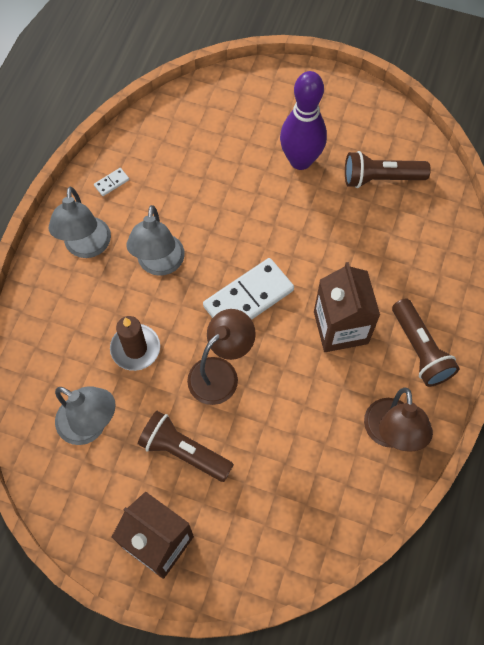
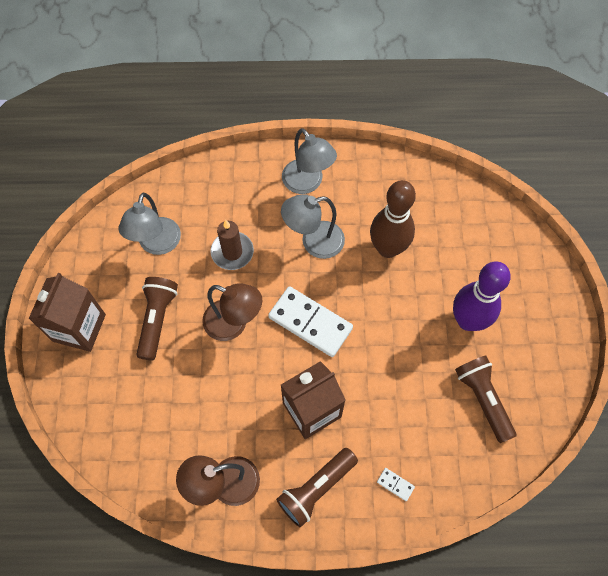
camera: 70 degrees right, 0 degrees up
(87, 247) = (307, 183): grey lamp -> grey lamp turned 105 degrees counterclockwise
(111, 183) = (374, 178): white domino -> white domino (395, 484)
(197, 199) = (388, 248): none -> brown bowling pin

